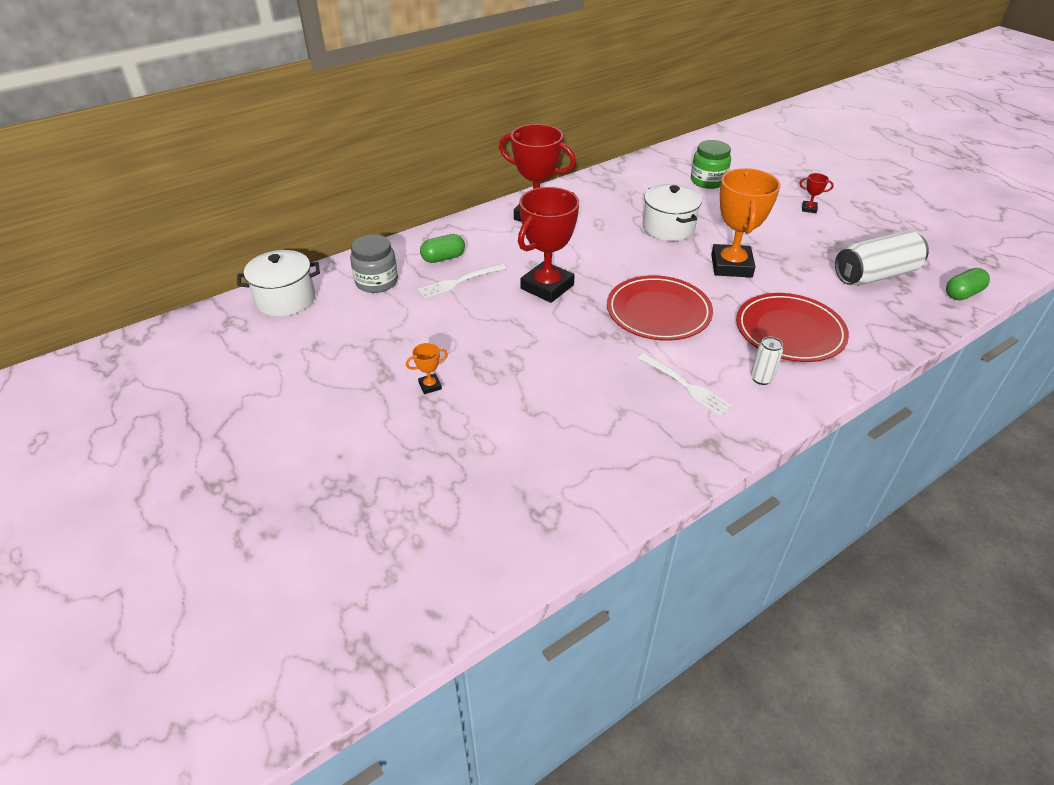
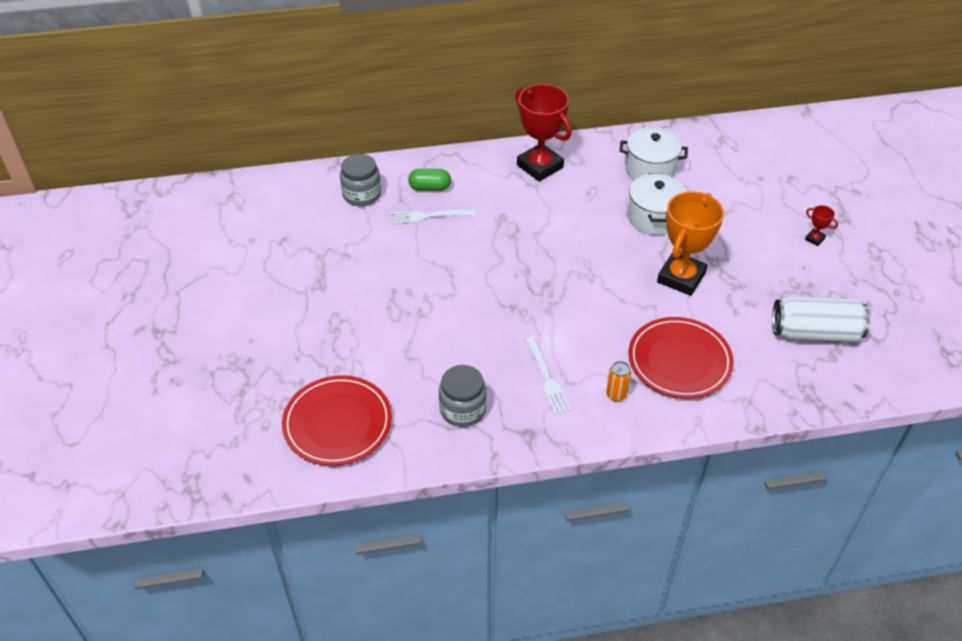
camera: 25 degrees right, 5 degrees up
(286, 299) = (283, 189): white pot -> white pot (650, 170)
(430, 386) = (346, 306): orange trophy -> none
(547, 287) = (498, 245): red trophy -> none
(628, 444) = (463, 409): none -> grey jar
(658, 312) = (576, 302): red plate -> red plate (337, 423)
(708, 181) = (736, 175): green jar -> none
(761, 378) = (616, 395): white can -> orange can
(962, 294) = (886, 381): green capsule -> none

